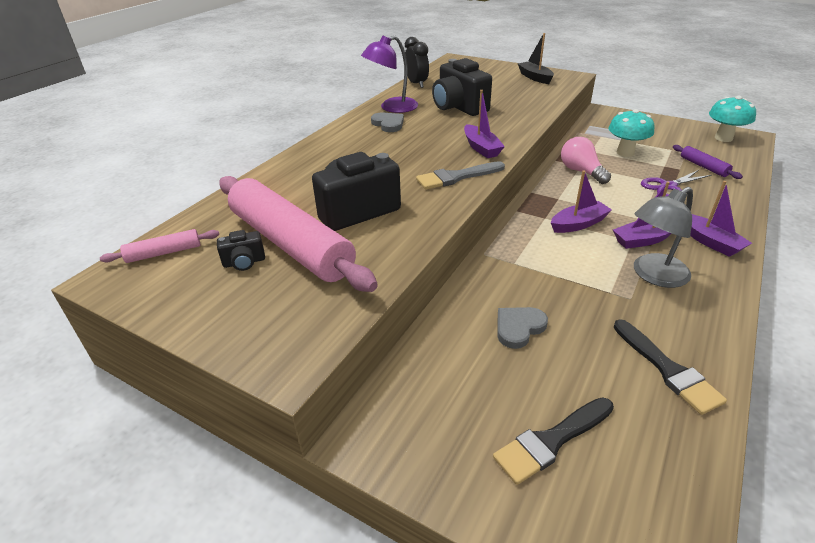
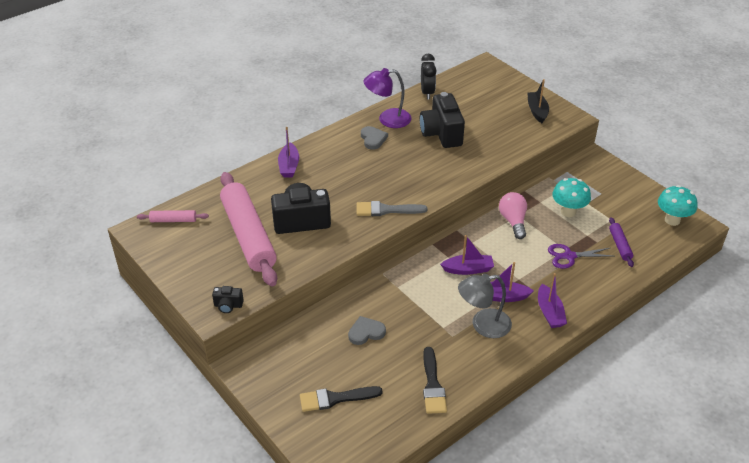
camera: 20 degrees right, 5 degrees up
(244, 262) = (216, 241): black camera -> black camera (228, 305)
(481, 148) = (425, 186): purple boat -> purple boat (289, 166)

